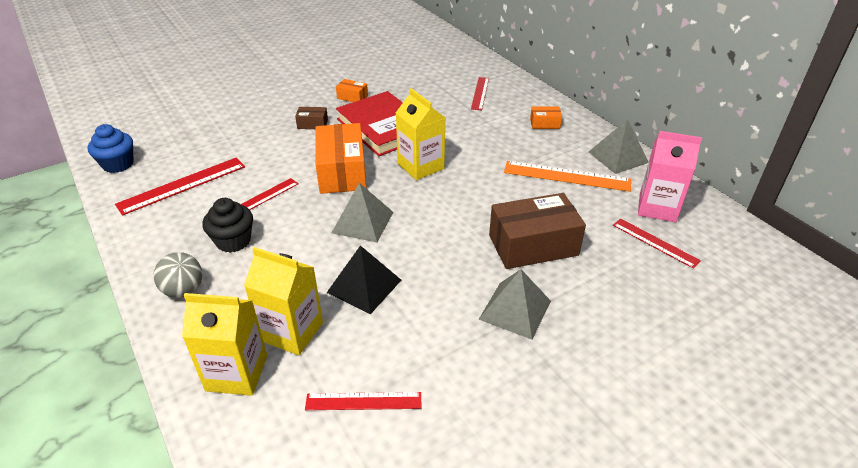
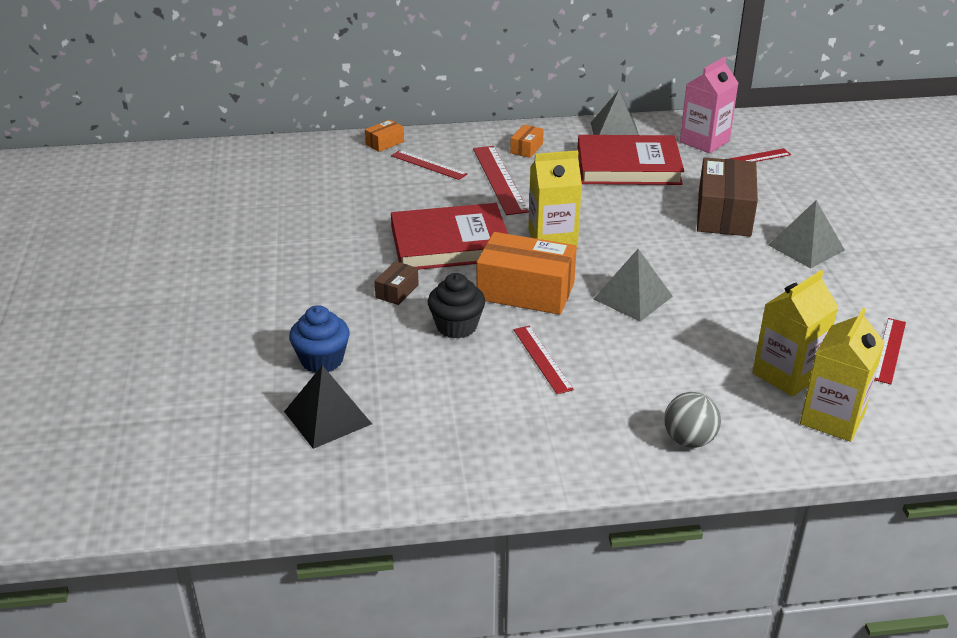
camera: 65 degrees left, 5 degrees down
(118, 164) = (363, 476): blue cupcake -> blue cupcake (322, 360)
(182, 185) = (466, 419): red ruler -> red ruler (500, 179)
(233, 241) = (616, 392): black cupcake -> black cupcake (456, 326)
(352, 97) = (354, 248): orange box -> orange box (384, 143)
(364, 286) = (738, 318): black pyramid -> black pyramid (328, 417)
(566, 176) = (628, 166): orange ruler -> red book

